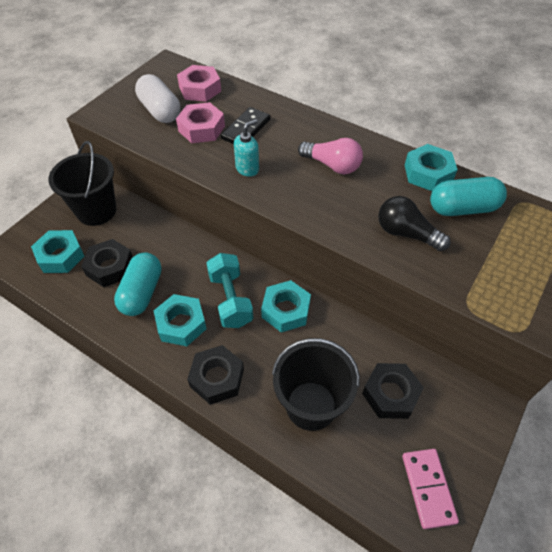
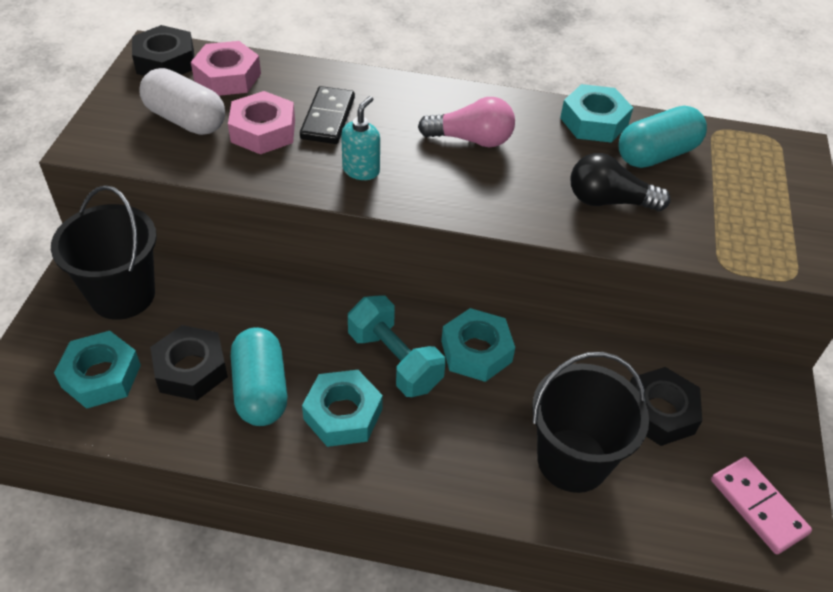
camera: 25 degrees left, 5 degrees down
(217, 378) = (432, 468): black nut -> black nut (165, 62)

